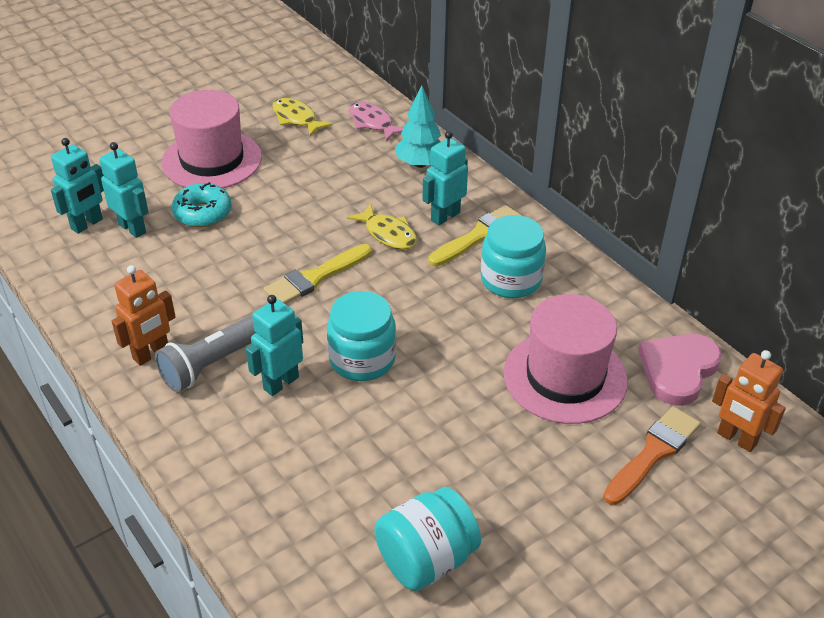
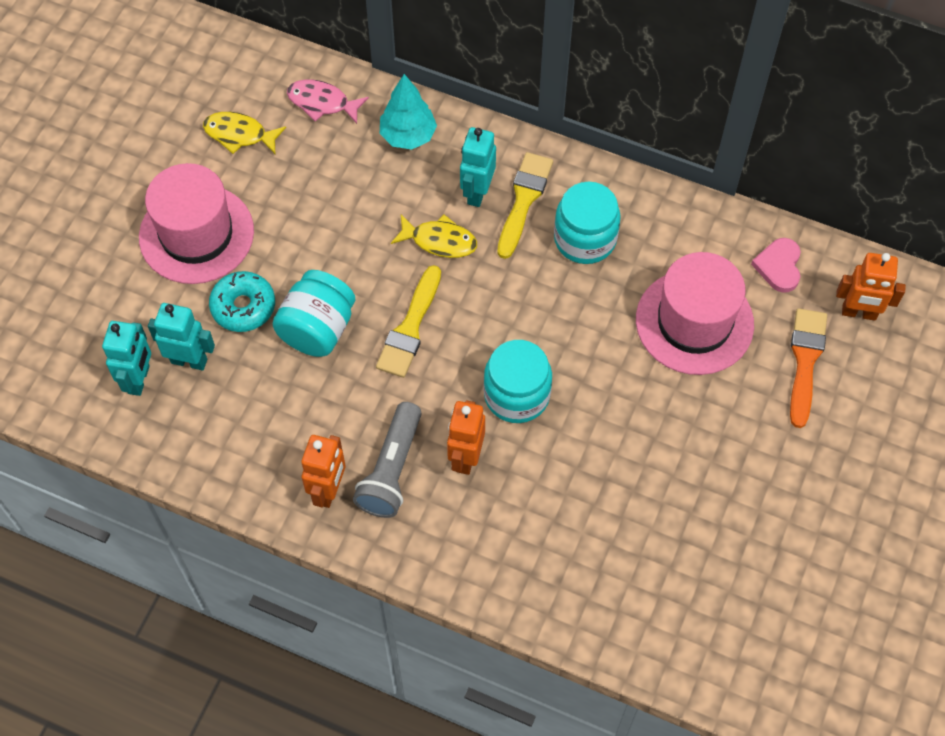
camera: 30 degrees left, 20 degrees up
(280, 383) = (465, 457): turquoise robot -> orange robot
(426, 560) = (697, 554): turquoise jar -> turquoise jar (317, 329)
(678, 370) = (779, 266): pink heart -> pink heart, size x0.66

